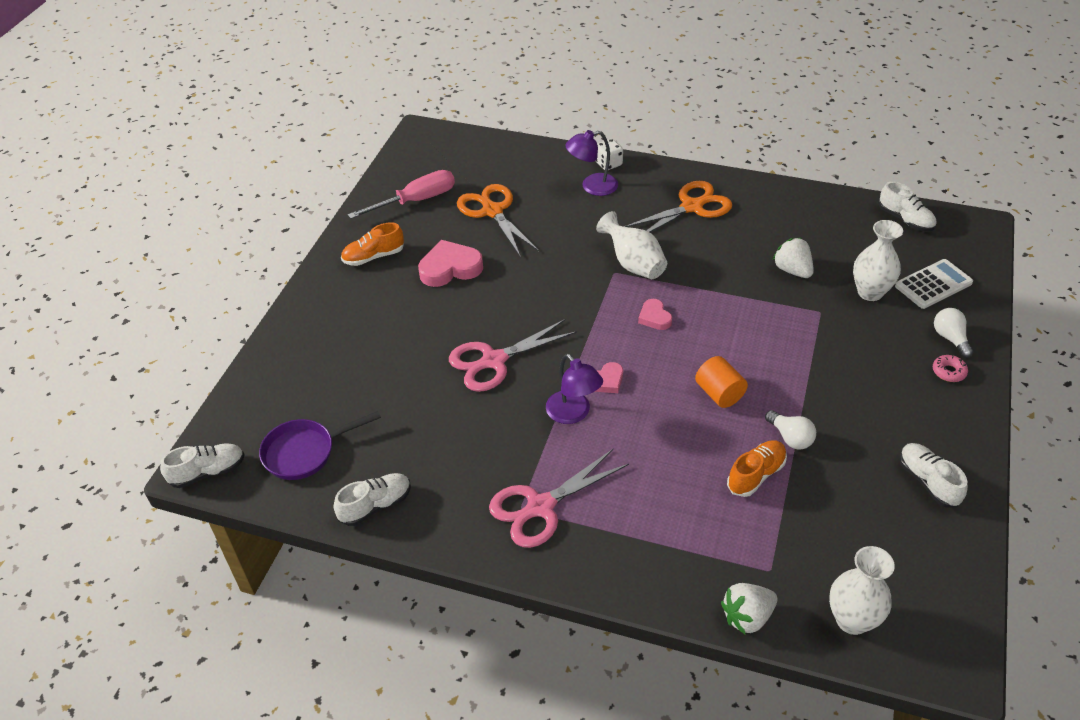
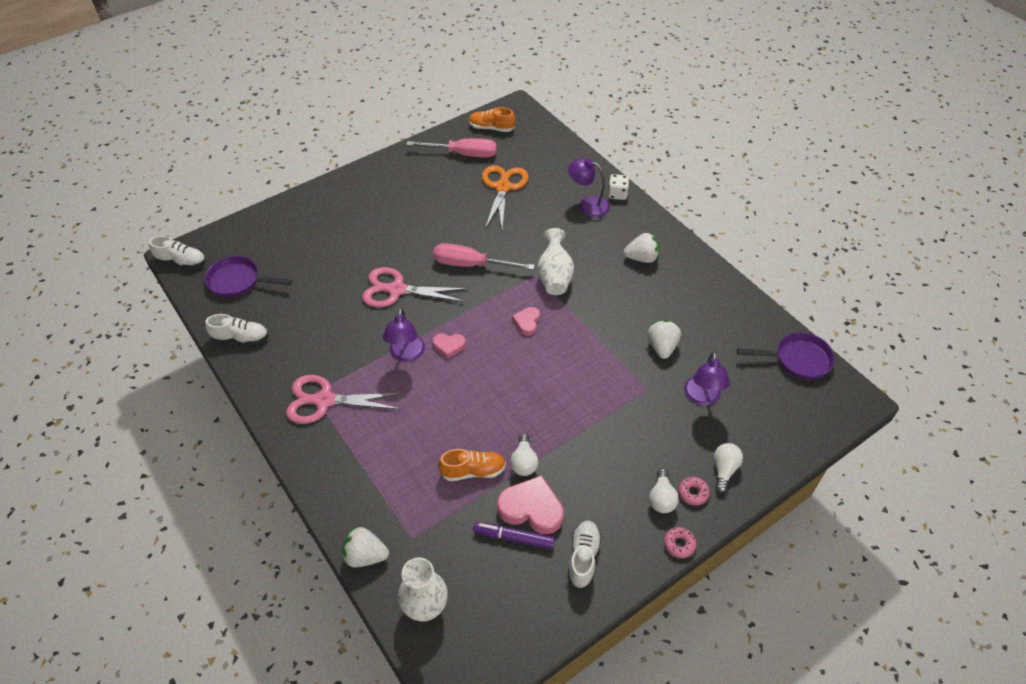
camera: 35 degrees right, 5 degrees up
(373, 257) = (399, 179): orange shoe -> orange shoe (491, 128)
(450, 268) = (436, 212): pink heart -> pink heart (531, 508)
(542, 297) = (471, 265): none -> pink screwdriver
(692, 207) = (641, 258): orange scissors -> white strawberry
(719, 393) = (511, 401): orange cylinder -> none
(855, 506) = (514, 538): none -> purple marker
(870, 292) = (702, 397): white vase -> purple lamp
(905, 220) = (797, 360): white shoe -> purple pan
(931, 392) = (661, 498): none -> white light bulb
(933, 284) = (760, 422): white calculator -> none
(984, 419) = (679, 544): none -> pink donut

